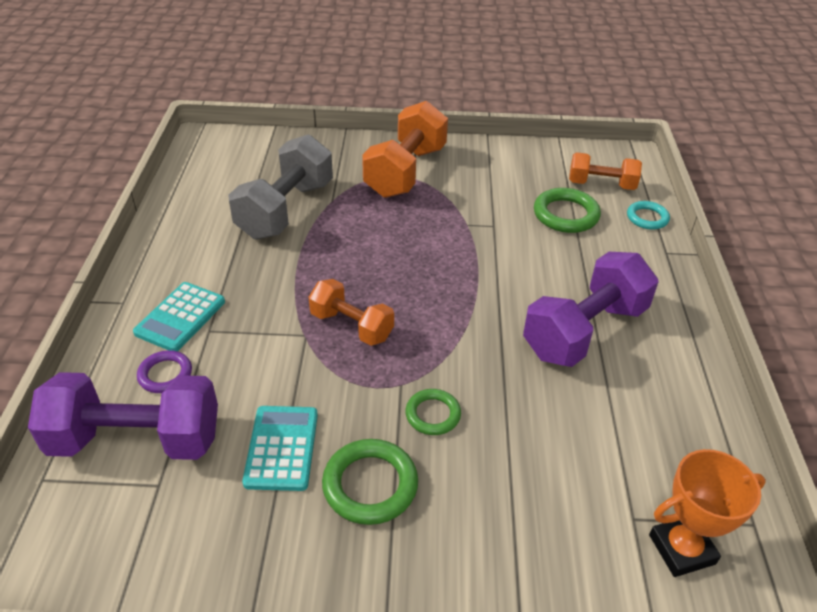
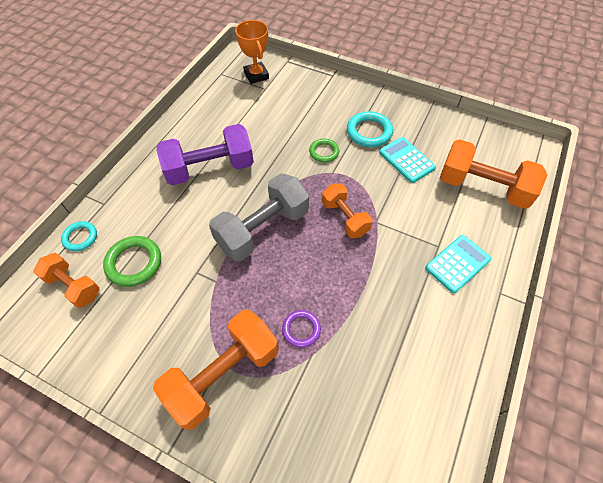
camera: 155 degrees left, 15 degrees up
(136, 440) = (482, 187): purple dumbbell -> orange dumbbell
(165, 374) = (467, 222): purple ring -> purple ring (301, 329)
(282, 448) = (406, 160): turquoise calculator -> turquoise calculator turned 120 degrees clockwise
(286, 210) = (356, 358): grey dumbbell -> grey dumbbell (262, 229)
(370, 485) = (369, 132): green ring -> turquoise ring
(681, 549) = (256, 75): orange trophy -> orange trophy turned 60 degrees clockwise

